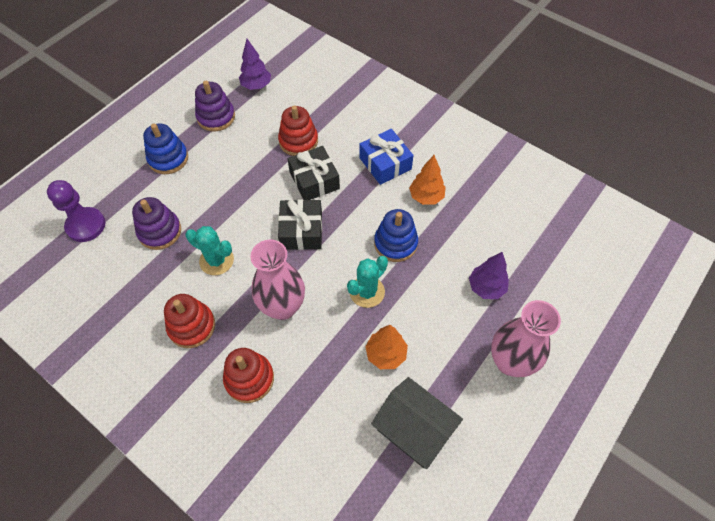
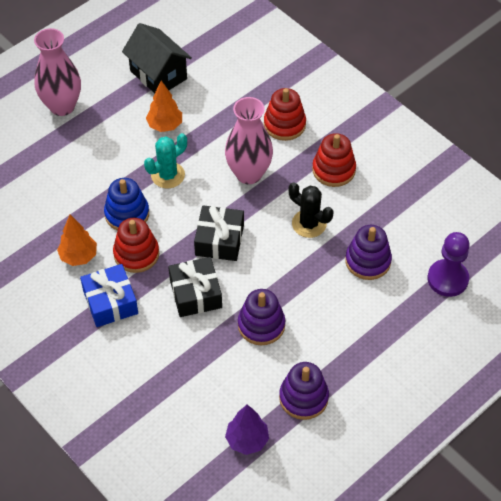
camera: 170 degrees left, 5 degrees down
(168, 158) = (362, 347): blue stacking toy -> none
(216, 260) = (309, 224): turquoise cactus -> black cactus
(254, 163) = (261, 325): none -> purple stacking toy
(298, 141) = (205, 346): red stacking toy -> red stacking toy (136, 254)
(486, 287) = (56, 163): purple tree -> none

